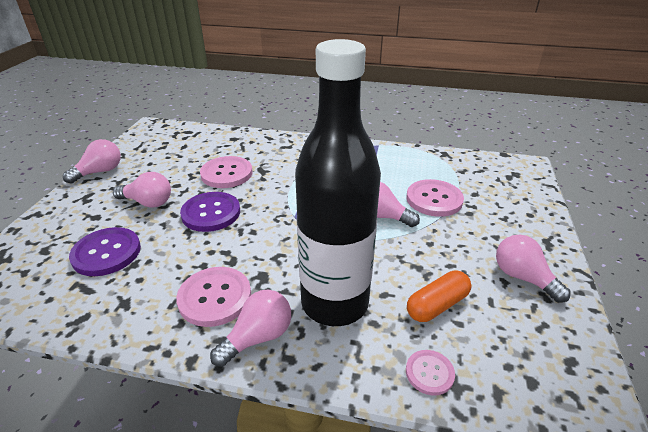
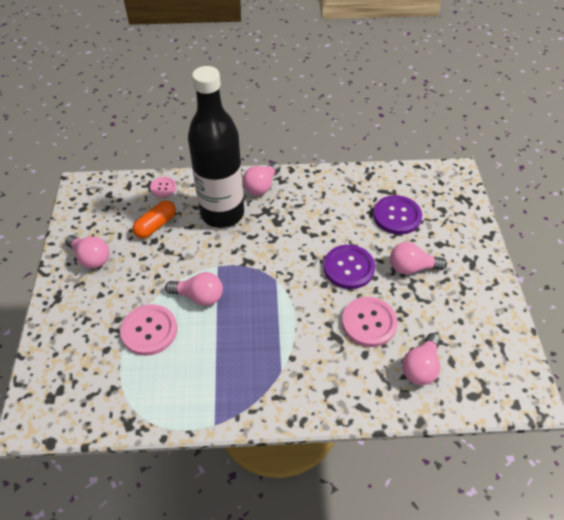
camera: 165 degrees right, 15 degrees up
(100, 172) = (495, 296): pink light bulb -> pink light bulb (421, 367)
(215, 297) = (299, 202): pink button -> none

